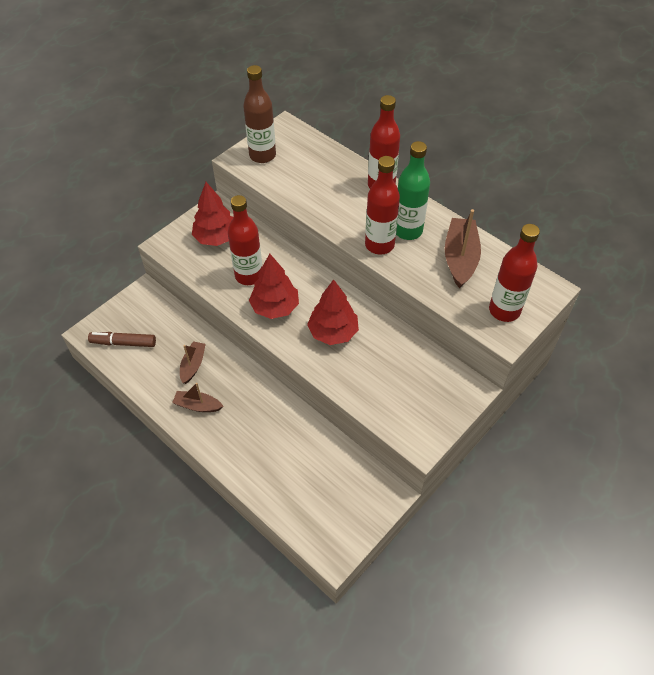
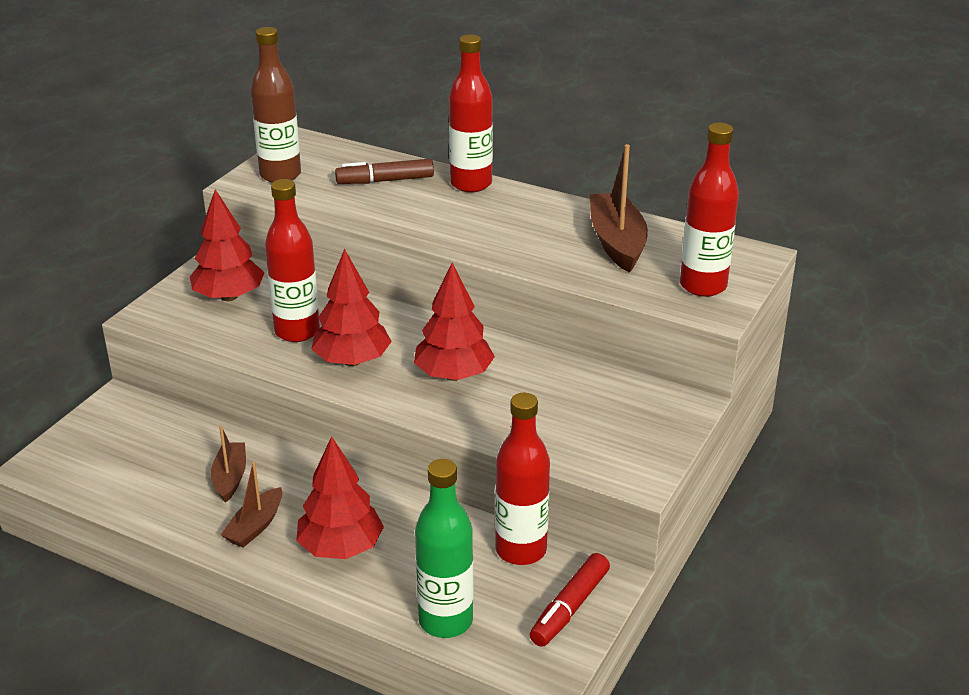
camera: 15 degrees left, 20 degrees down
(123, 343) = (101, 469): brown marker -> brown marker (385, 181)
(198, 405) = (255, 526): brown boat -> brown boat turned 60 degrees counterclockwise
(241, 433) = (341, 548): none -> red tree
(361, 510) = (569, 608): none -> red marker
(379, 245) = (494, 244): red bottle -> red bottle (521, 550)
(408, 231) = (529, 224): green bottle -> green bottle (445, 621)

